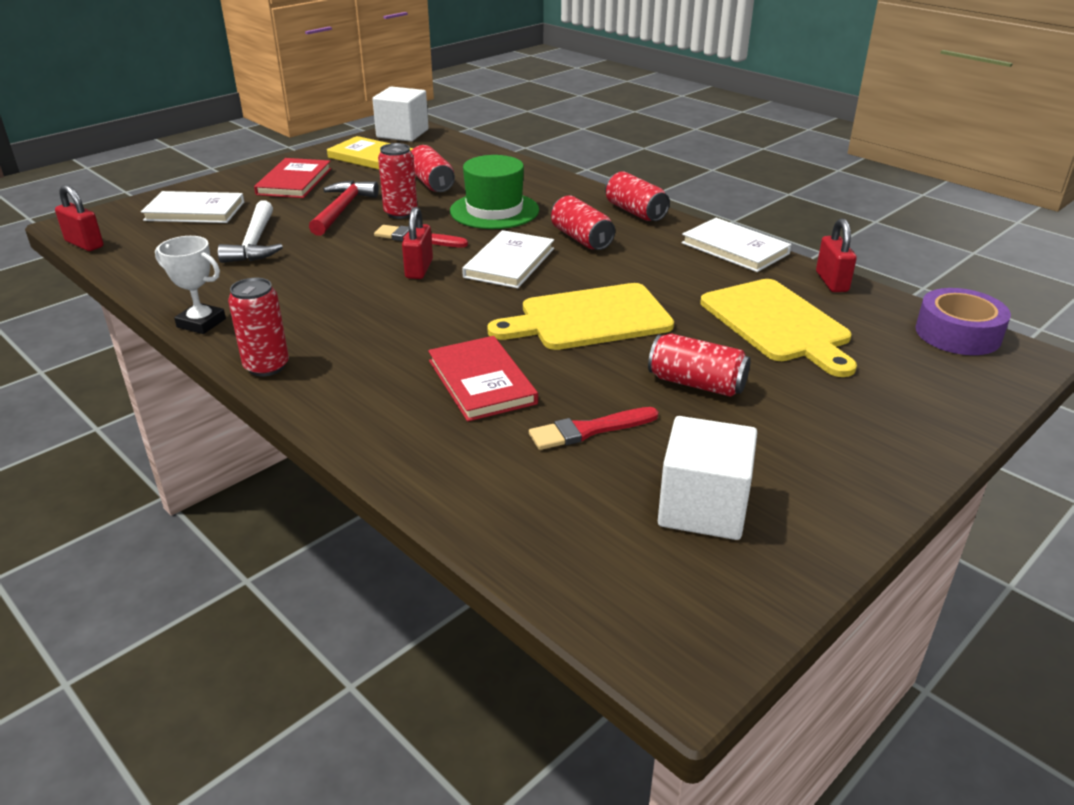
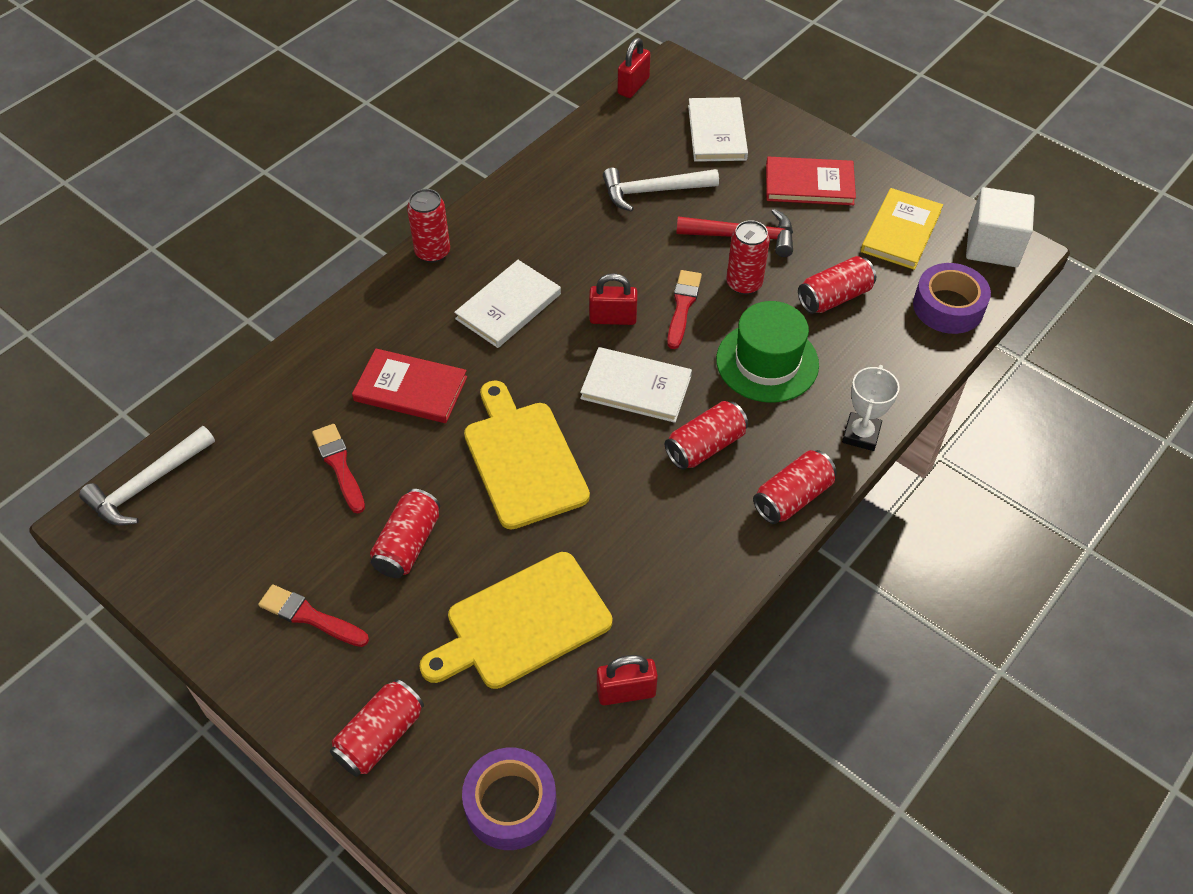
camera: 85 degrees right, 20 degrees up
(201, 323) = (498, 197): white trophy -> white trophy (861, 434)
(457, 151) = (948, 307): none -> purple tape
(481, 382) = (410, 389): red book -> red book turned 45 degrees clockwise
(612, 603) = (148, 484): none -> white hammer
(703, 508) = (236, 540): white cube -> none
(735, 248) = (703, 598): white book -> white book (508, 306)
(800, 446) = (310, 616): none -> red brush
(925, 399) = (380, 736): none -> red can

